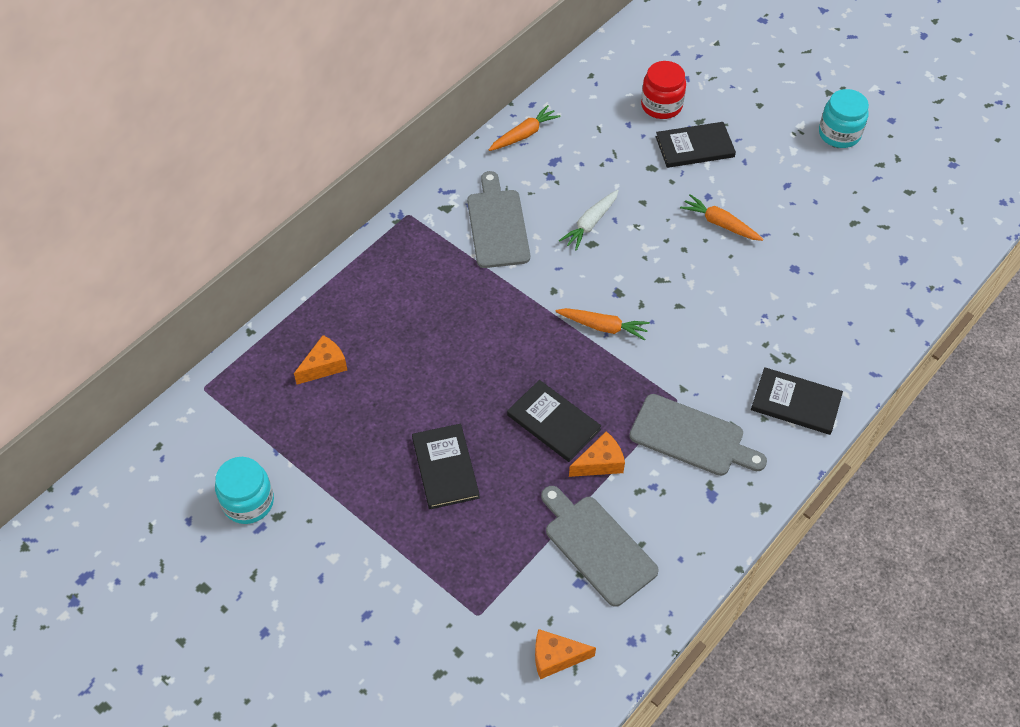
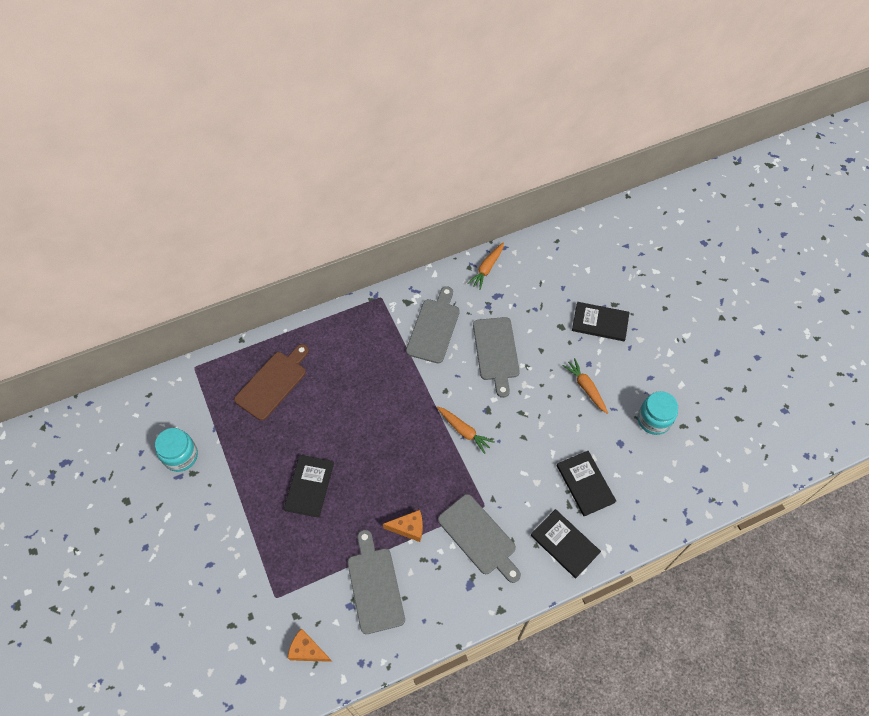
camera: 25 degrees right, 5 degrees up
(324, 366) = (273, 383): orange cheese -> brown cutting board
(524, 135) = (487, 268): orange carrot -> orange carrot turned 135 degrees clockwise
(553, 422) = (394, 485): black book -> black book (585, 484)
(590, 224) = (496, 352): white carrot -> grey cutting board
(661, 105) = (593, 282): red jar -> none
(839, 134) = (711, 353): turquoise jar -> turquoise jar (654, 420)

